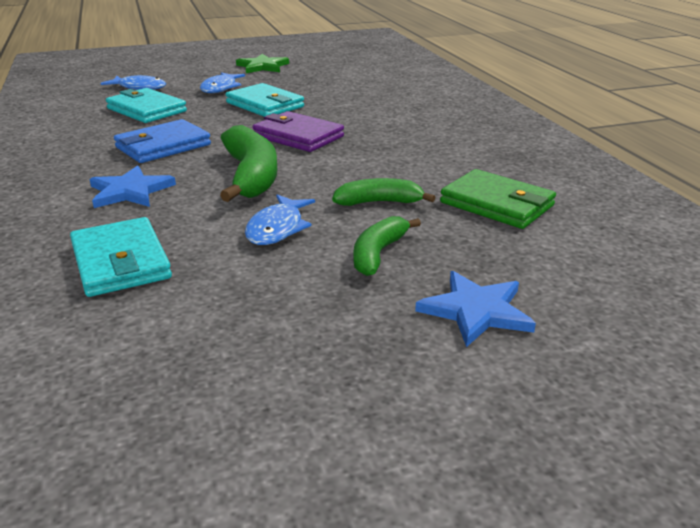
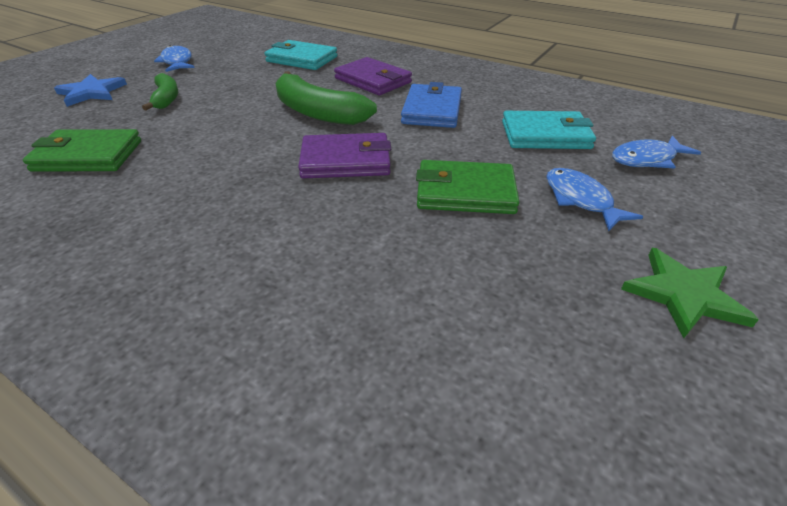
camera: 140 degrees right, 10 degrees up
(130, 191) = (373, 80): blue star -> purple wallet
(265, 105) = (465, 192): turquoise wallet -> green wallet
(277, 228) = (245, 91): blue fish -> blue fish (177, 62)
(379, 202) = (193, 126): green banana -> none

